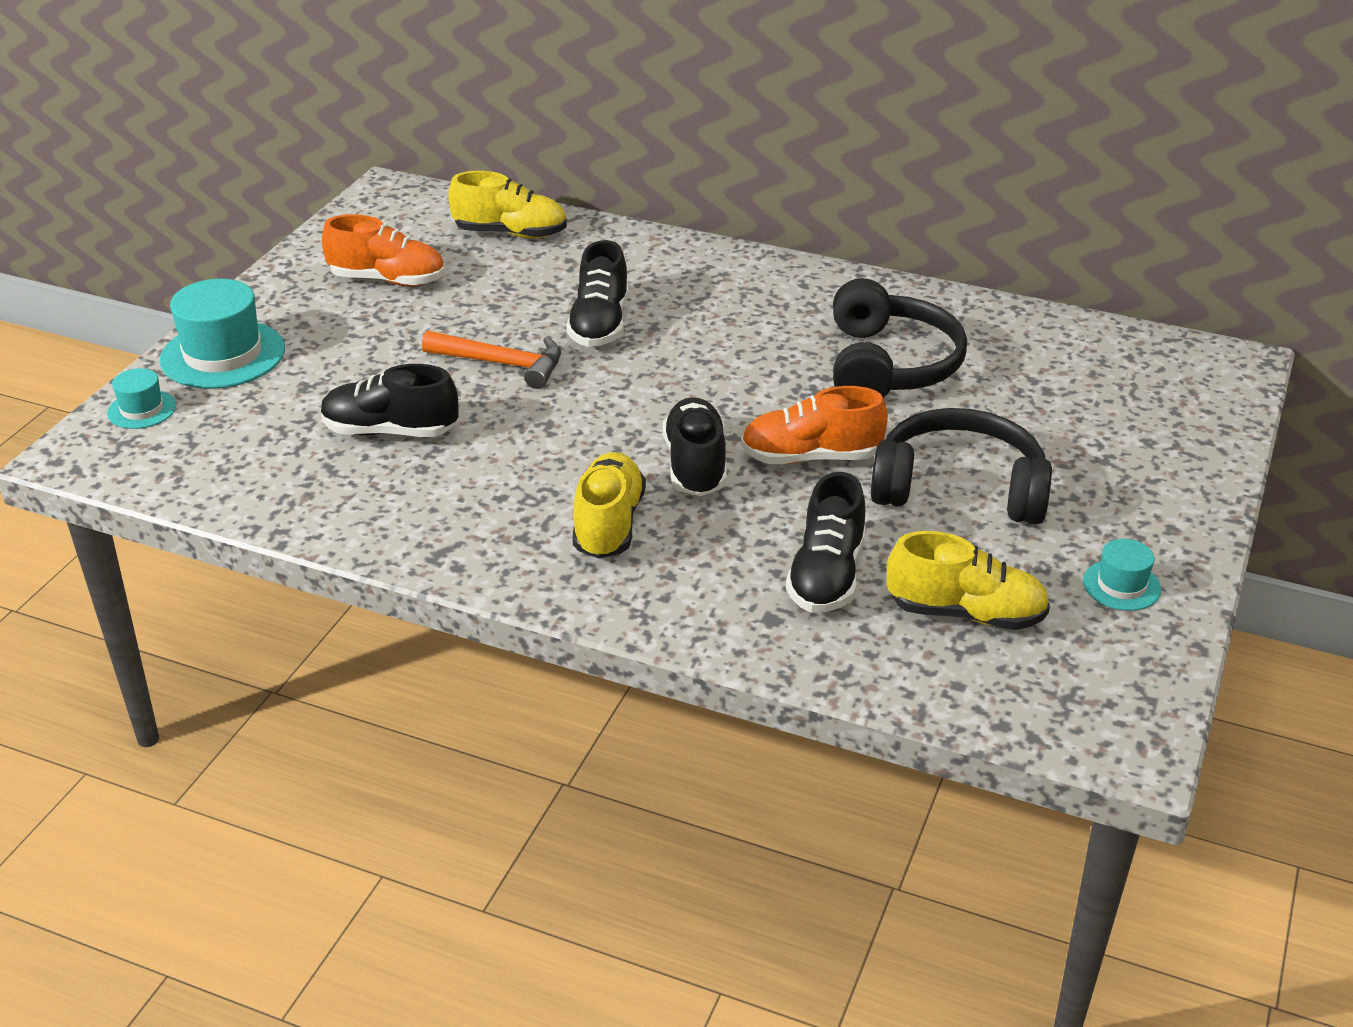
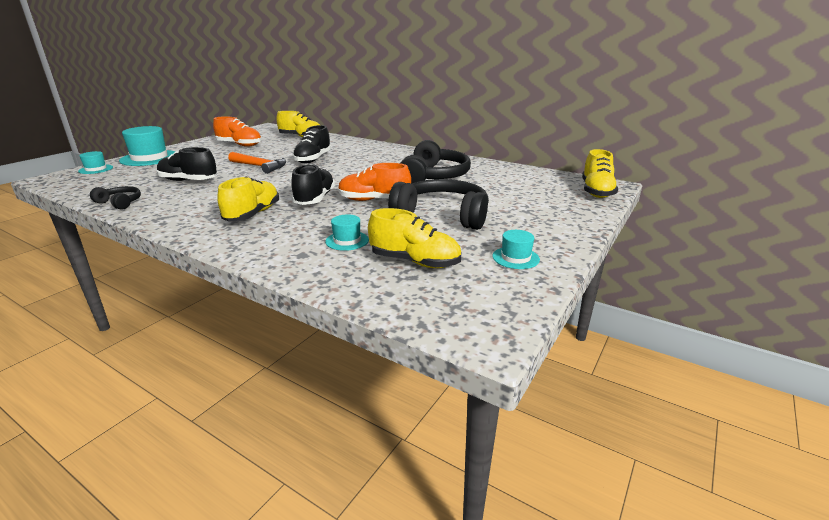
camera: 10 degrees right, 10 degrees down
(315, 518) = (120, 203): none -> black headphones
(826, 576) = (347, 241): black shoe -> turquoise hat
(1215, 385) = (596, 191): none -> yellow shoe

